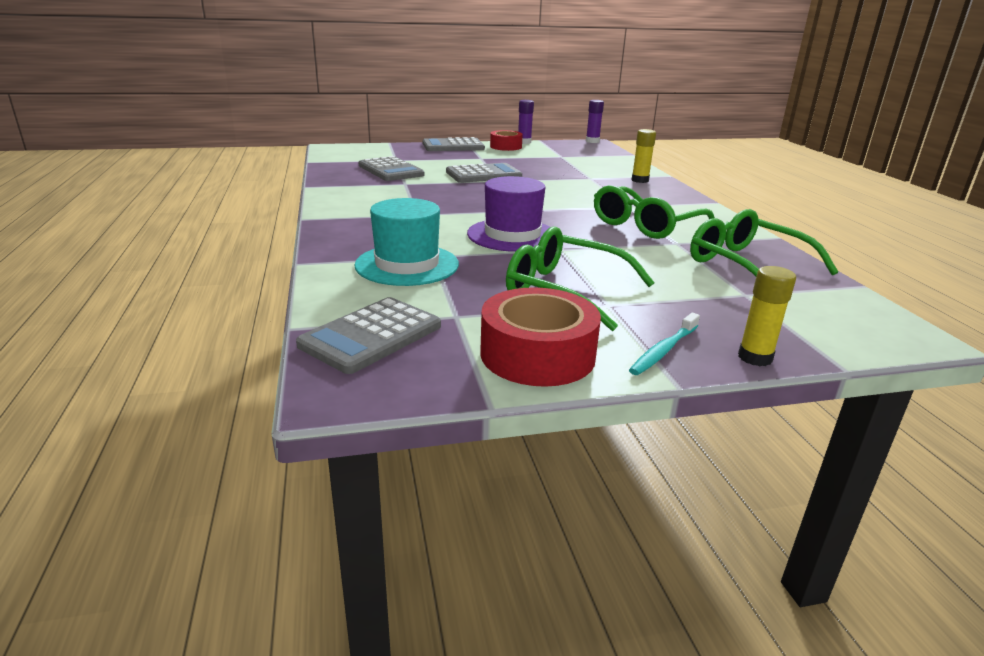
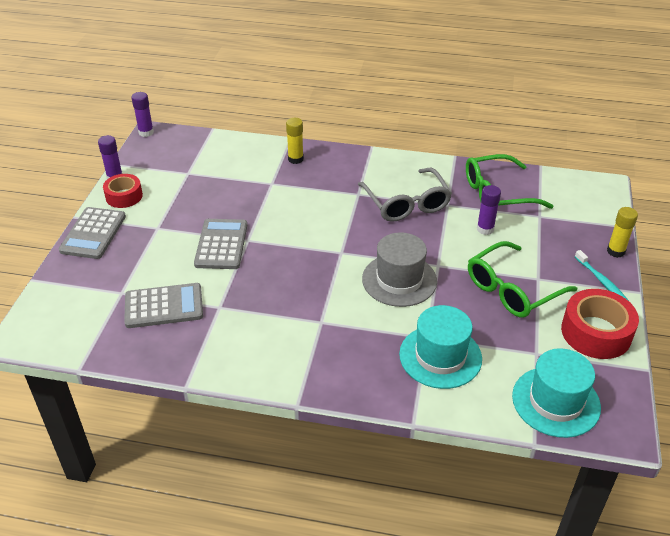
camera: 65 degrees left, 15 degrees up
(371, 336) = (556, 401): grey calculator -> turquoise hat
(512, 235) = (399, 280): purple hat -> grey hat
(645, 225) = (406, 204): green glasses -> grey glasses
(663, 265) = (485, 229): none -> purple glue stick

